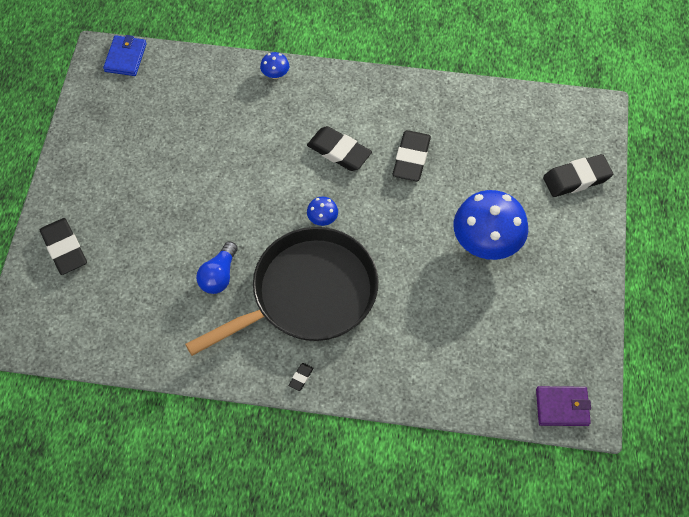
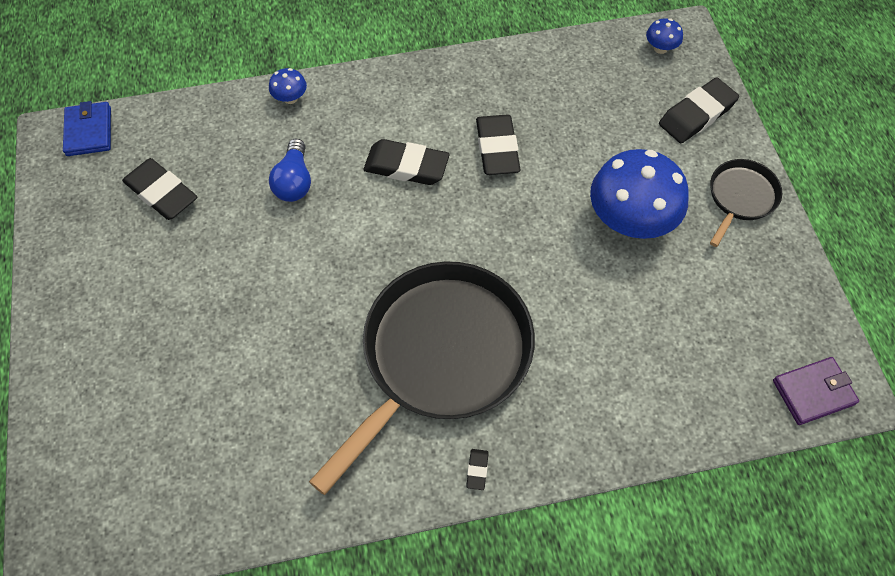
camera: 20 degrees left, 0 degrees up
(64, 248) = (88, 404): black eraser -> black eraser (161, 193)
(219, 275) = (315, 370): blue light bulb -> blue light bulb (294, 181)
(322, 219) = (420, 254): blue mushroom -> blue mushroom (660, 48)
(579, 252) = (740, 197): none -> black pan

